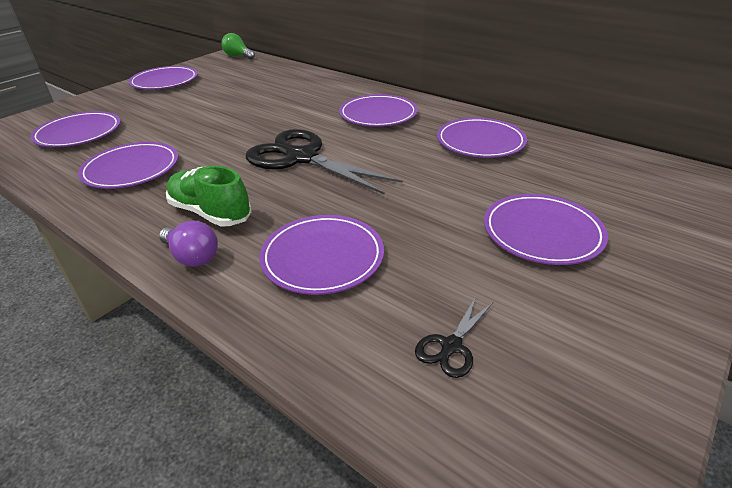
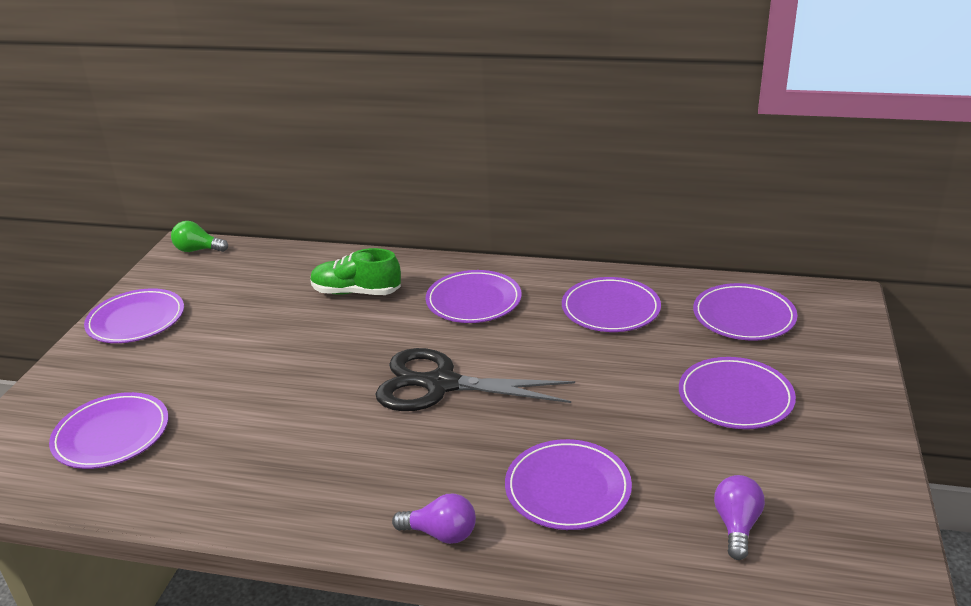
camera: 25 degrees left, 5 degrees down
(131, 169) = (251, 461): purple plate -> purple plate (743, 316)
(210, 213) = (408, 482): green shoe -> green shoe (356, 292)
(451, 346) = (736, 526): black scissors -> purple light bulb

